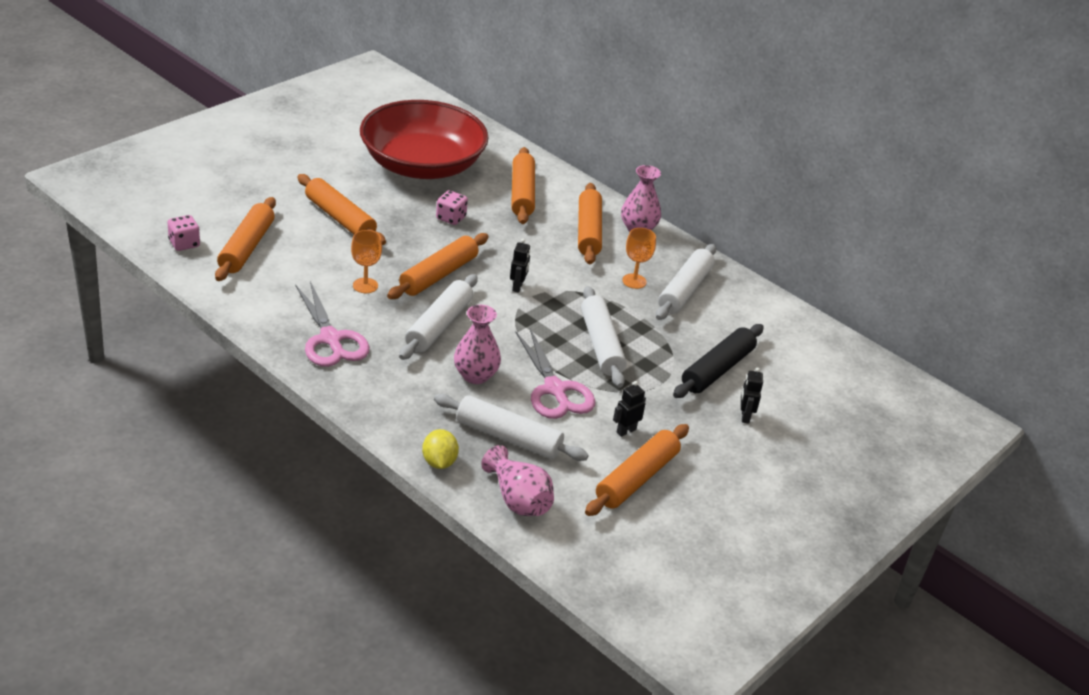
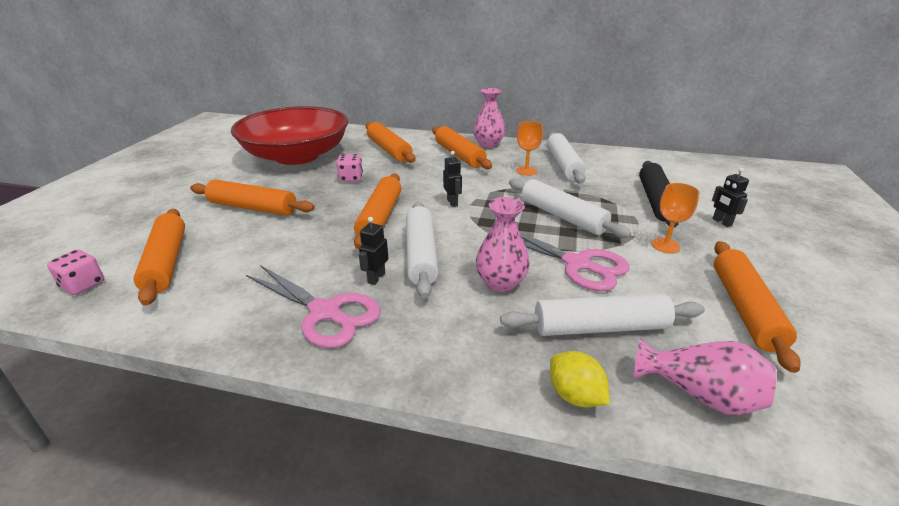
camera: 25 degrees left, 5 degrees down
(365, 285) = (320, 249): orange goblet -> orange goblet (665, 245)
(626, 431) = (673, 271): black robot -> black robot (376, 278)

